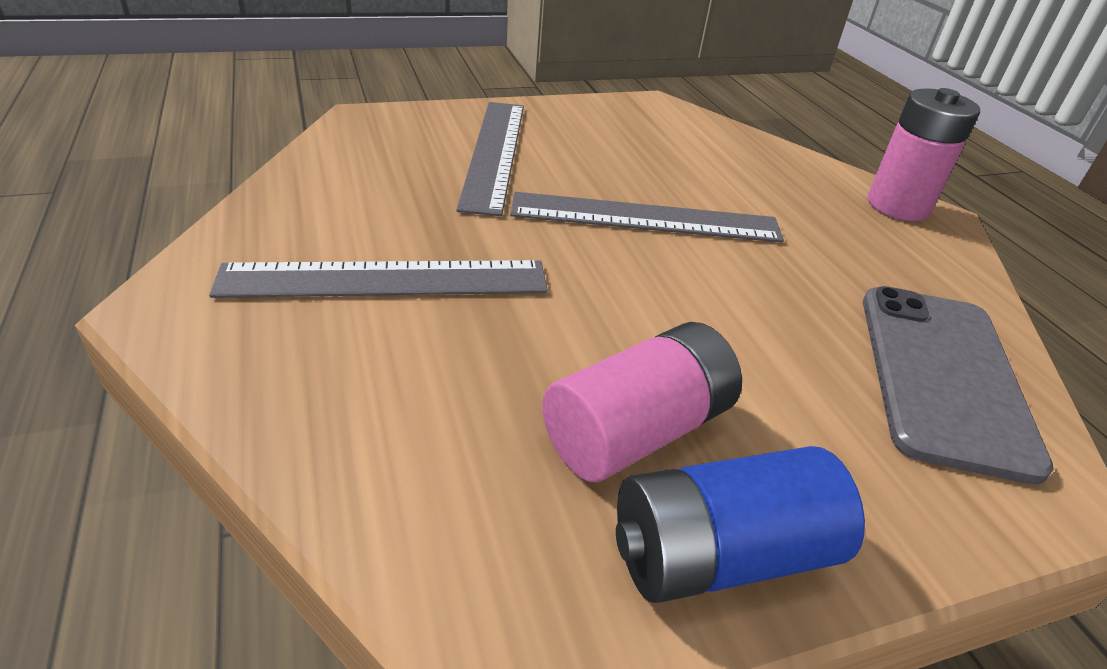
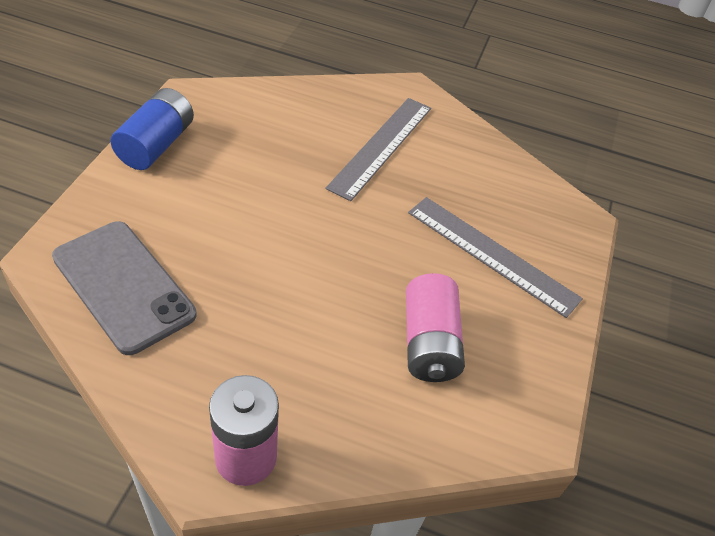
camera: 125 degrees right, 10 degrees up
(637, 430) = (220, 161): pink battery -> pink battery (429, 343)
(646, 218) = (357, 275): grey ruler -> none

